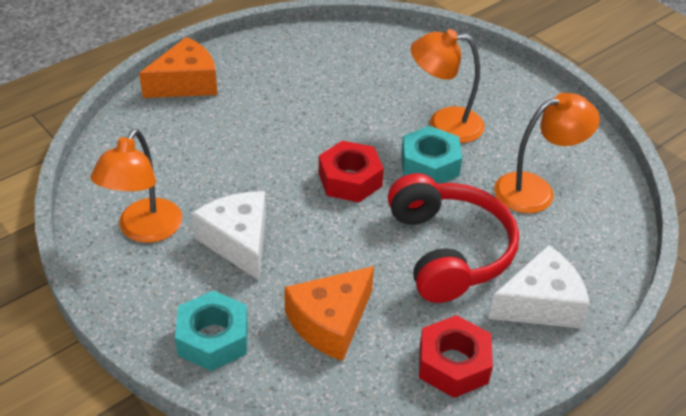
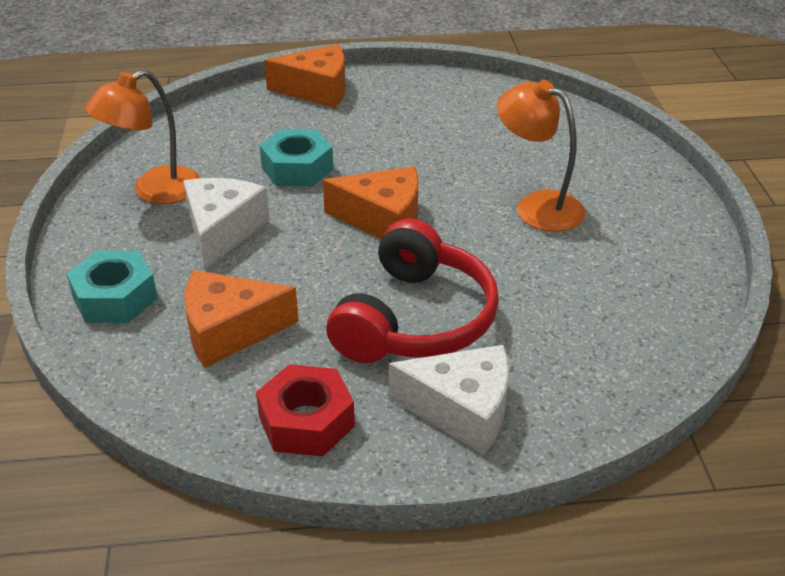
camera: 35 degrees right, 5 degrees down
(350, 180) = (383, 219): red nut -> orange cheese
(429, 164) = (481, 236): turquoise nut -> turquoise nut (297, 168)
(535, 190) = (577, 303): orange lamp -> none

